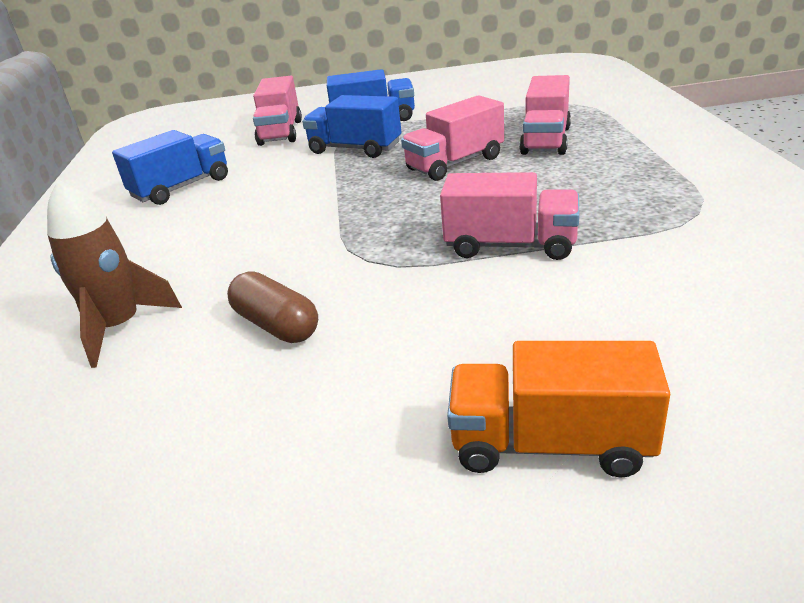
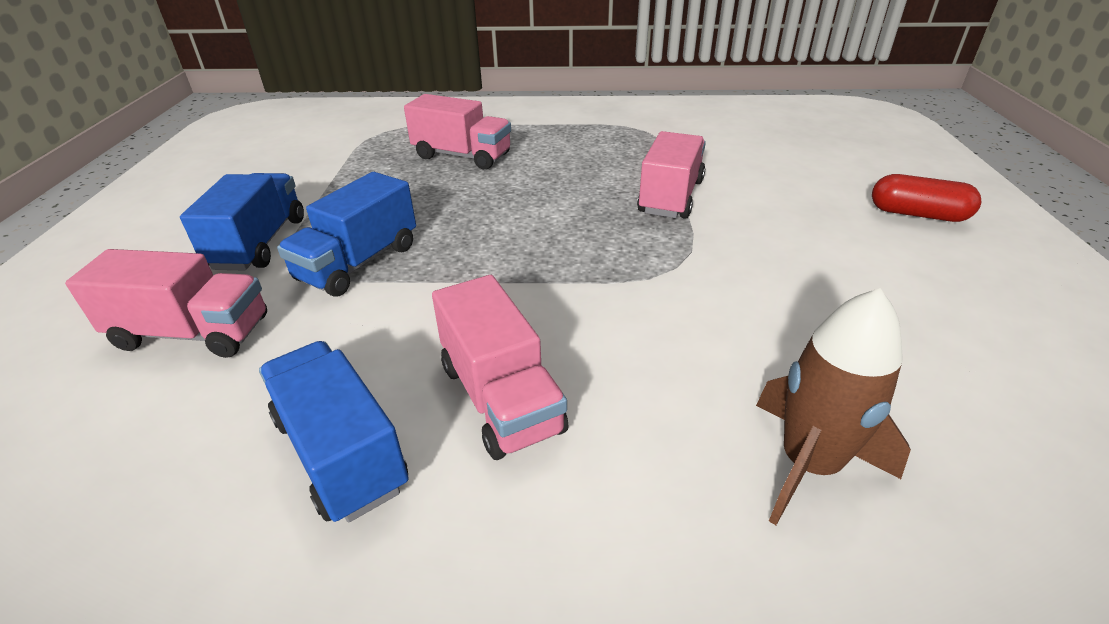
camera: 85 degrees left, 5 degrees up
(276, 325) = (796, 325): brown capsule -> none
(455, 163) = (476, 203): pink truck -> pink truck (500, 397)
(550, 444) = (917, 214): orange truck -> red capsule

